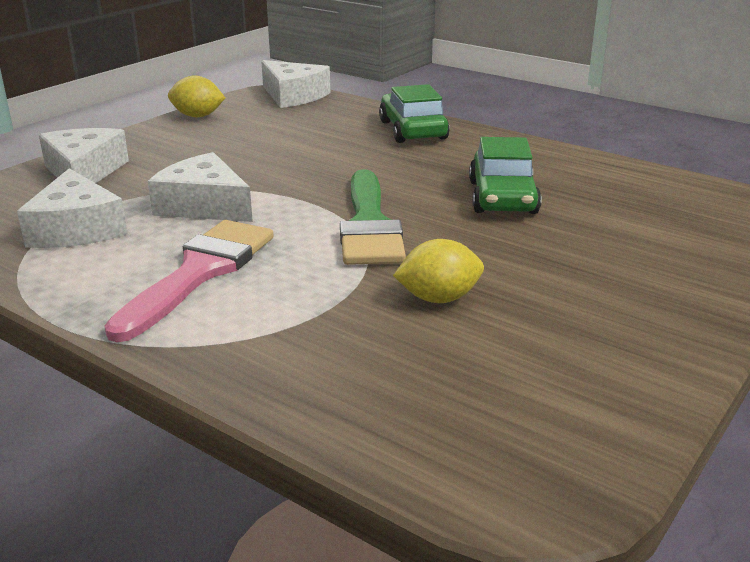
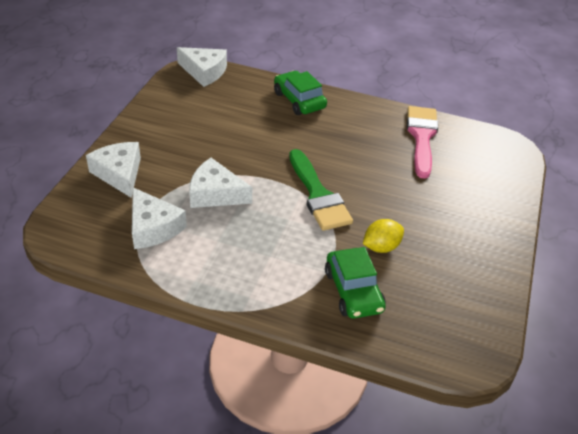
camera: 20 degrees left, 15 degrees up
(197, 116) = (154, 103): yellow lemon -> none
(200, 272) = (248, 251): pink brush -> pink brush (422, 137)
(502, 197) = (378, 158): green car -> green car (353, 291)

